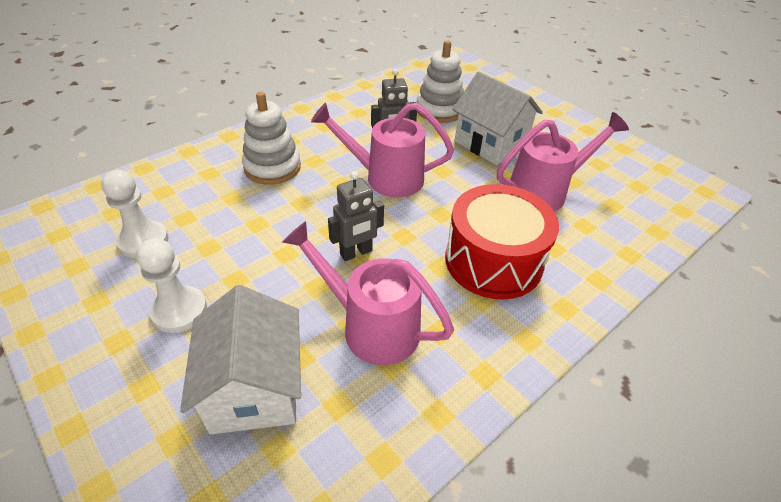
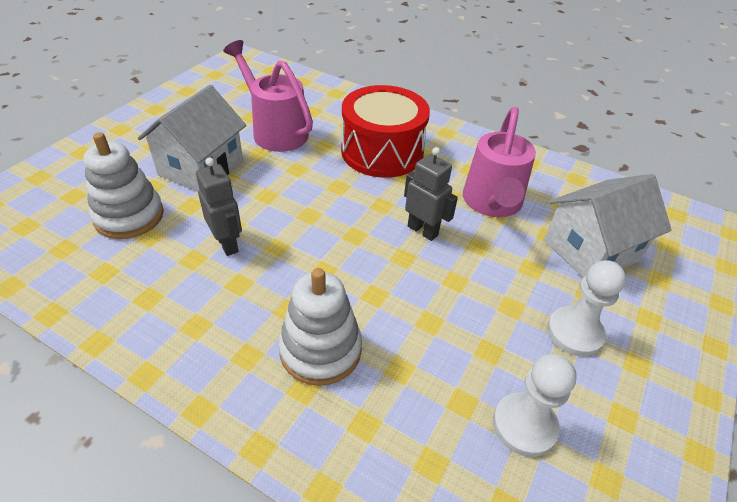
camera: 110 degrees left, 0 degrees up
(385, 177) = (297, 235): pink watering can -> none

